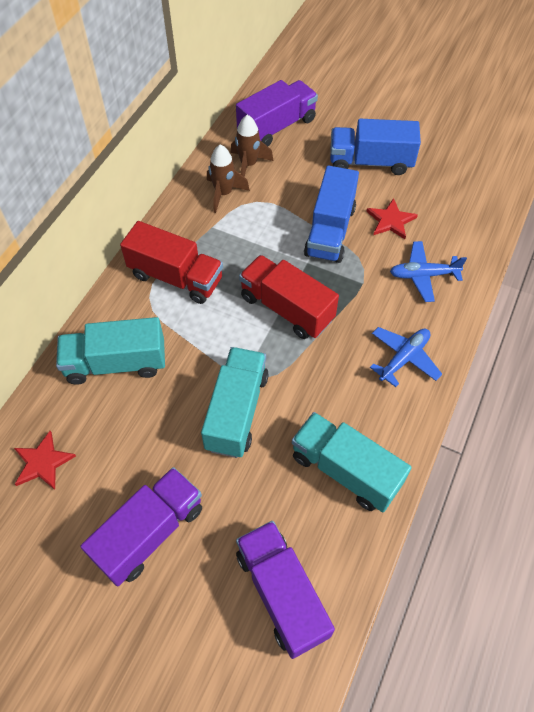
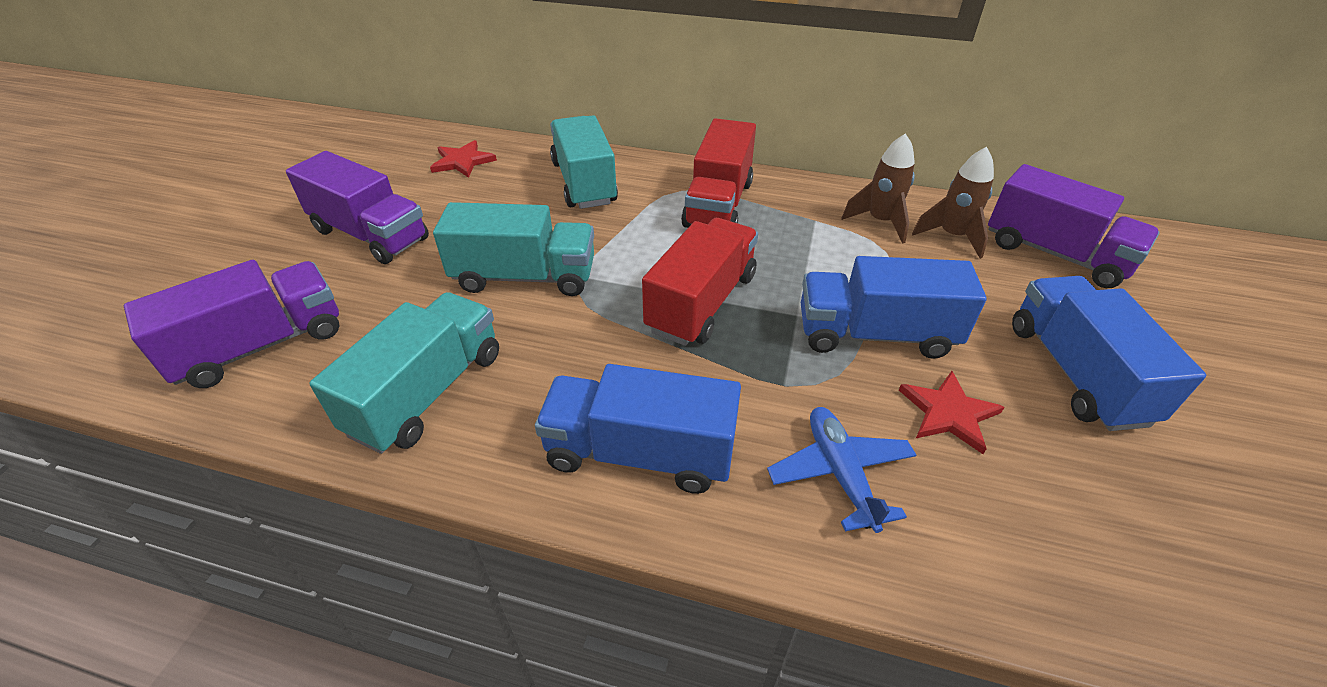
camera: 80 degrees right, 15 degrees down
(403, 358) = (640, 453): blue plane -> blue truck

